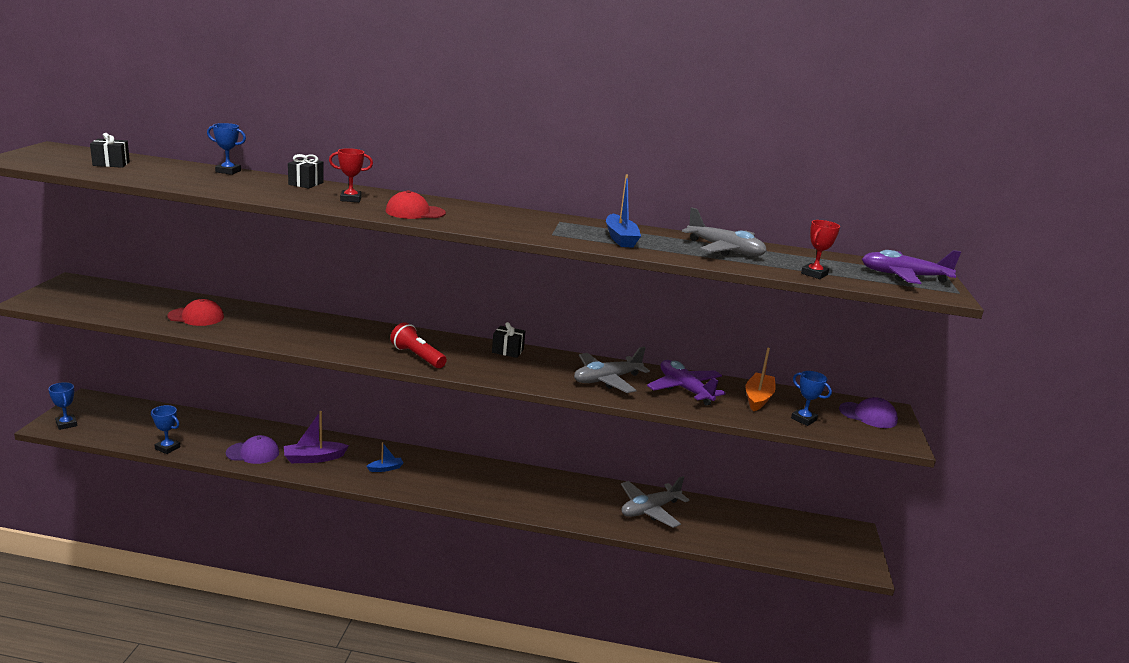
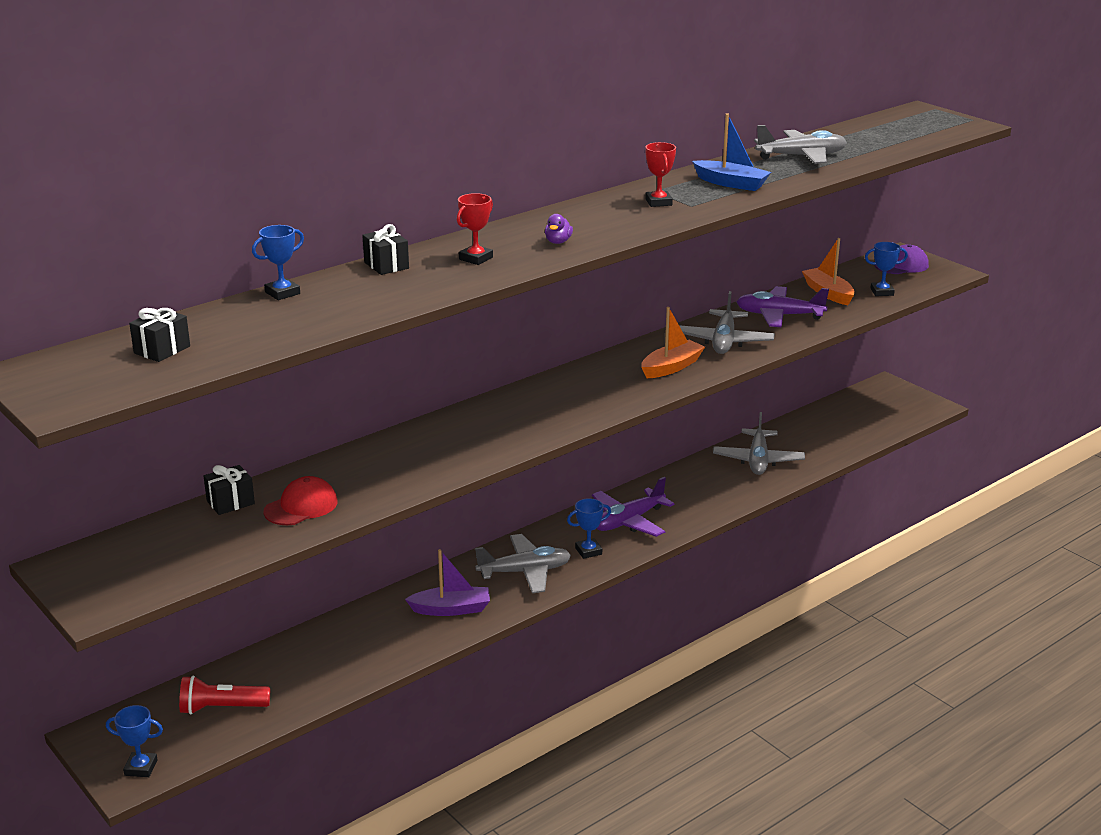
camera: 45 degrees left, 5 degrees up
(167, 448) = (304, 703): blue trophy -> blue trophy (588, 551)
(253, 453) = (390, 646): purple cap -> none
(314, 458) = (451, 609): purple boat -> purple boat turned 120 degrees counterclockwise
(385, 468) = (525, 572): blue boat -> grey plane
(415, 212) = (558, 242): red cap -> purple duck
(417, 356) = (568, 412): red flashlight -> red flashlight (221, 708)
(507, 351) = (609, 363): black gift -> black gift (230, 502)
(535, 372) = (671, 367): none -> orange boat
(814, 274) = (890, 148): red trophy -> red trophy (658, 202)
(903, 276) = (922, 122): purple plane -> purple plane (628, 521)

